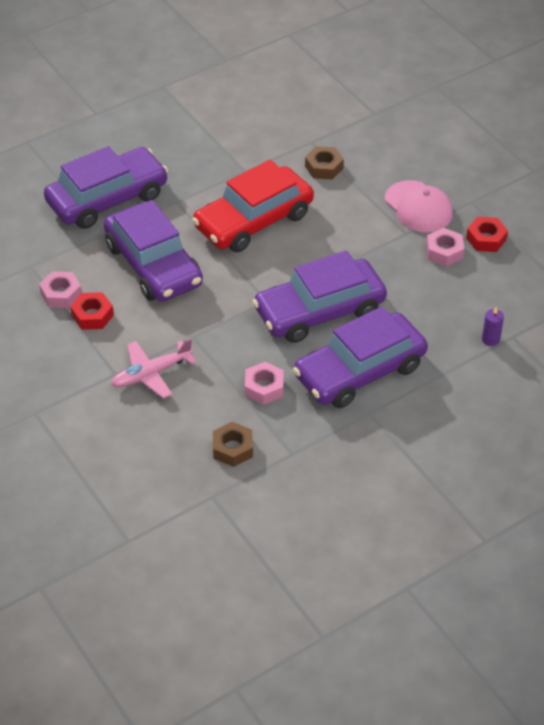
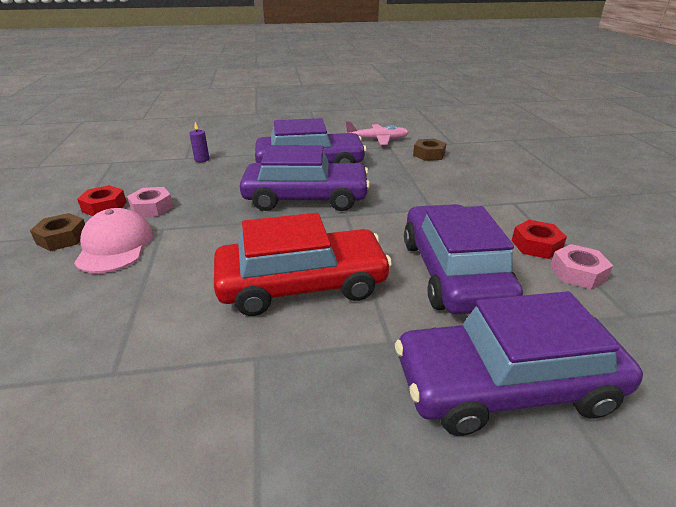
camera: 155 degrees left, 15 degrees down
(151, 374) = (479, 196): pink plane -> pink plane (377, 140)
(264, 387) = (388, 172): pink nut -> none
(324, 167) = (148, 323): brown nut -> brown nut (62, 238)

